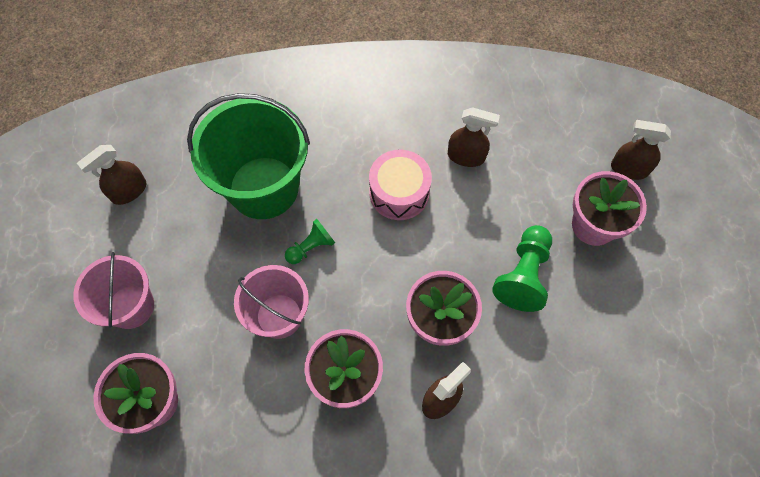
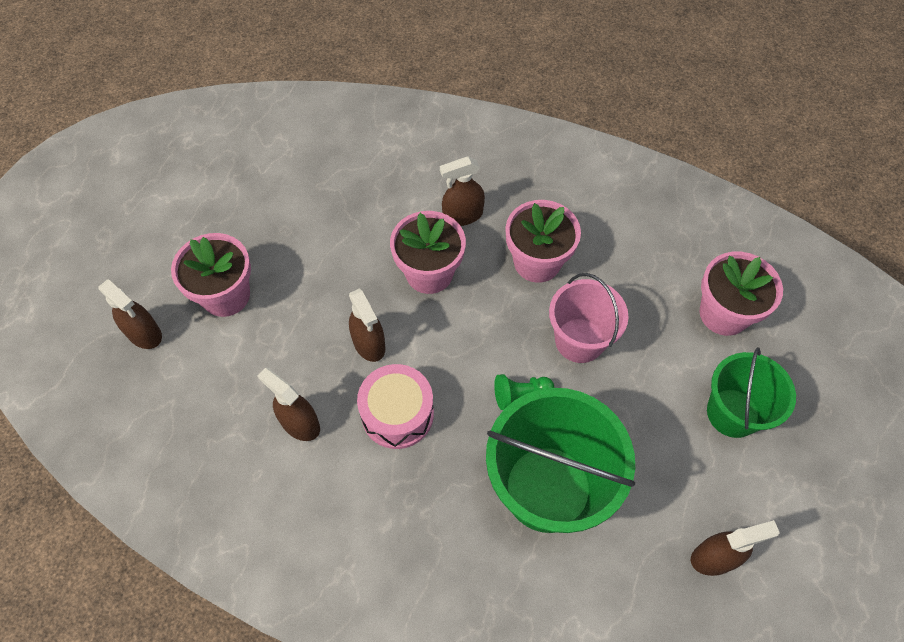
camera: 155 degrees left, 5 degrees down
(131, 306) = (732, 413): pink bucket -> green bucket
(452, 236) = (369, 344): none -> brown spray bottle
(523, 275) = (325, 280): green pawn -> none

